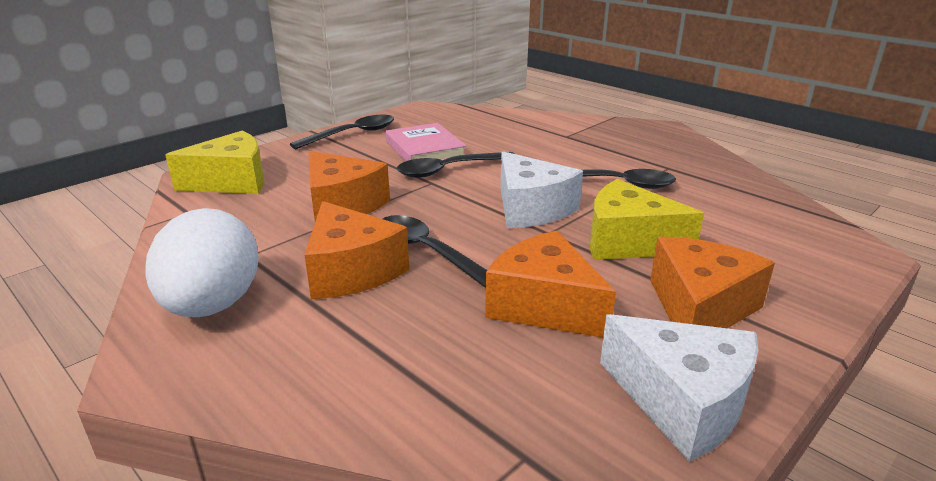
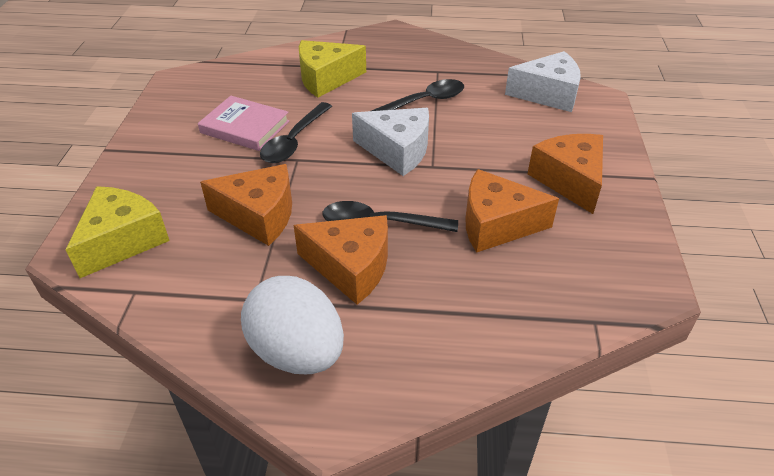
camera: 40 degrees left, 15 degrees up
(352, 134) = (156, 137): black spoon -> none
(628, 242) = (485, 150): yellow cheese -> yellow cheese (326, 79)
(682, 402) = (621, 245): white cheese -> white cheese (548, 94)

